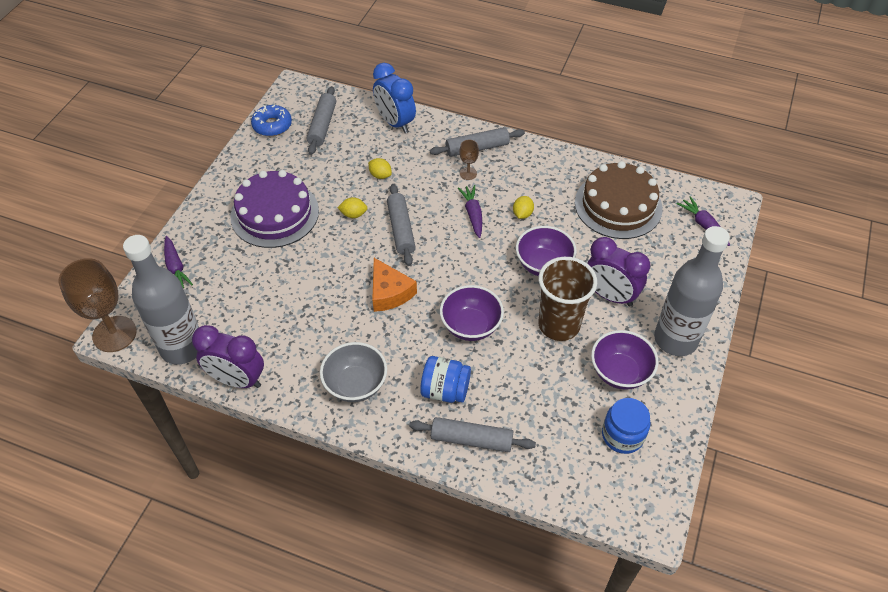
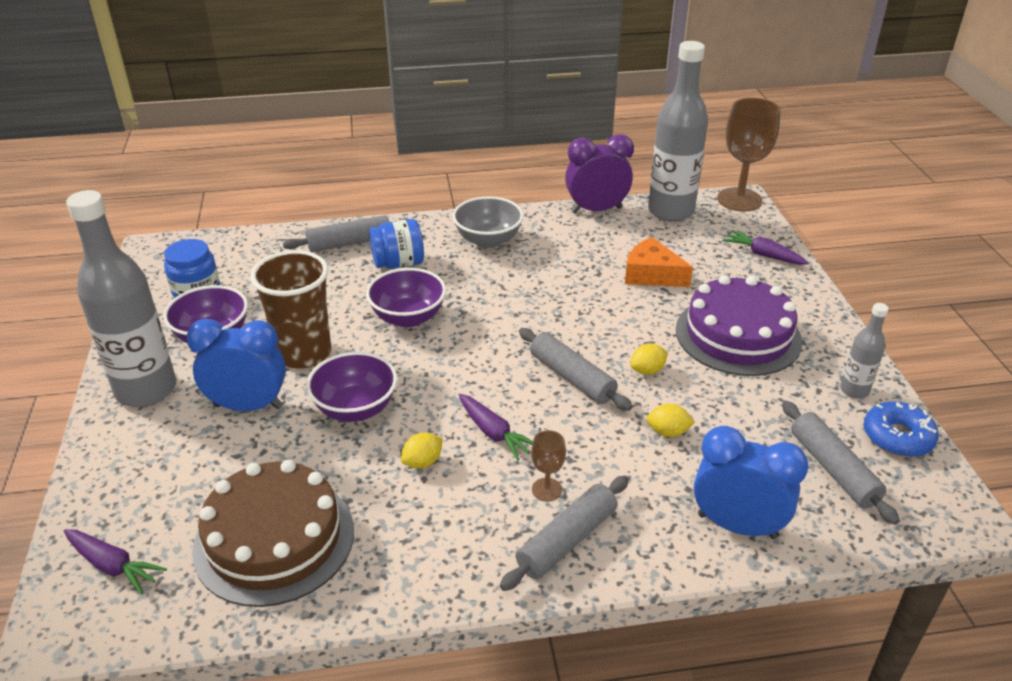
camera: 150 degrees right, 15 degrees down
(258, 154) = (854, 390): none -> grey bottle
(389, 292) = (523, 313): orange cheese -> orange cheese (652, 274)
(522, 214) = (422, 462): yellow lemon -> yellow lemon turned 60 degrees clockwise
(610, 295) = (248, 406): purple clock -> blue clock

